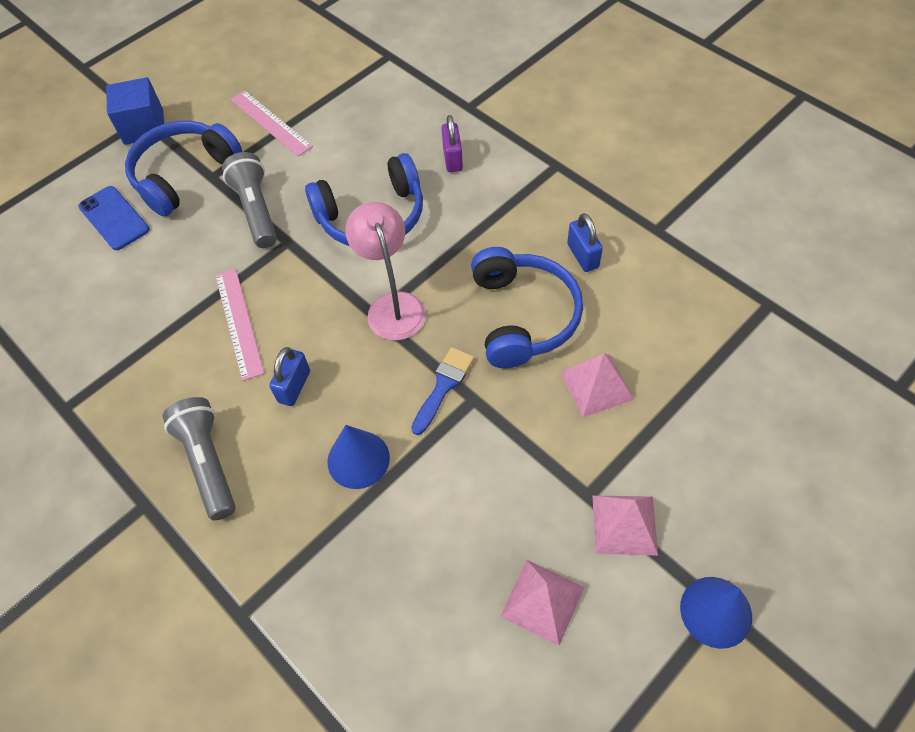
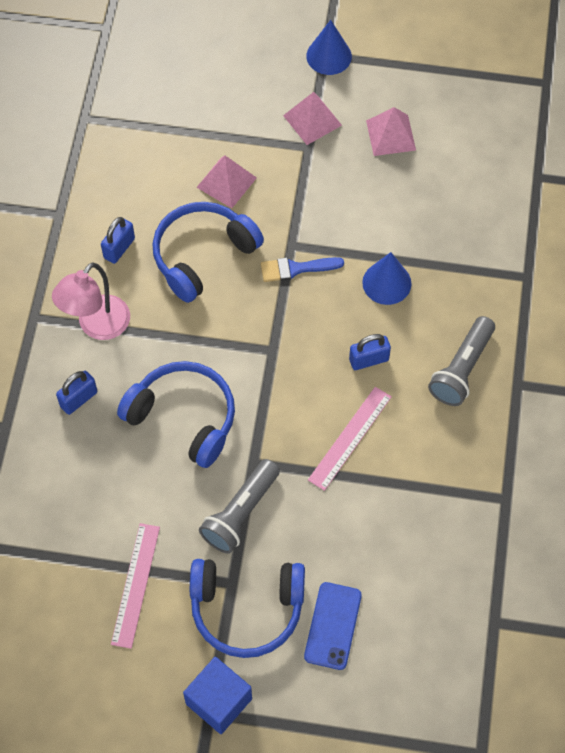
camera: 130 degrees left, 5 degrees up
(393, 305) = (256, 344): pink lamp -> pink lamp (97, 326)
(452, 159) = (78, 399): purple padlock -> blue padlock

